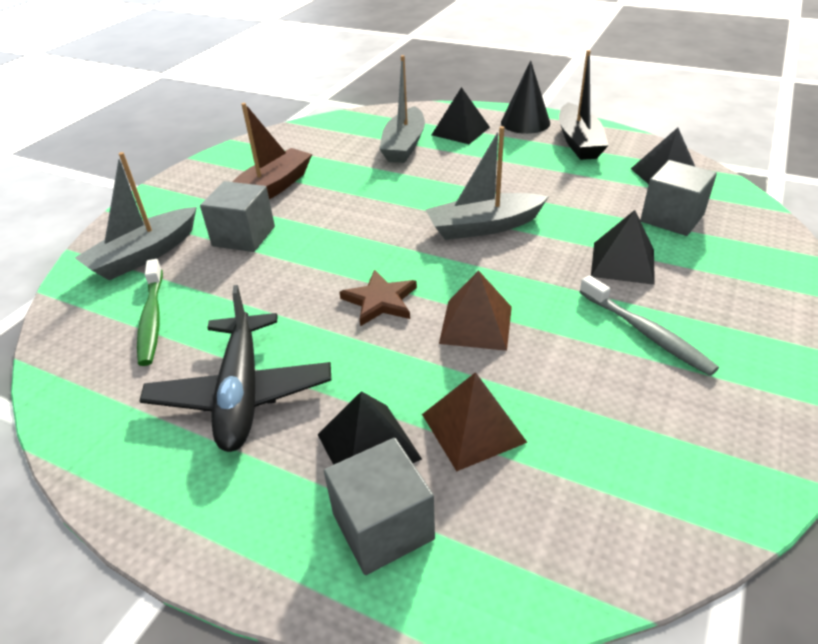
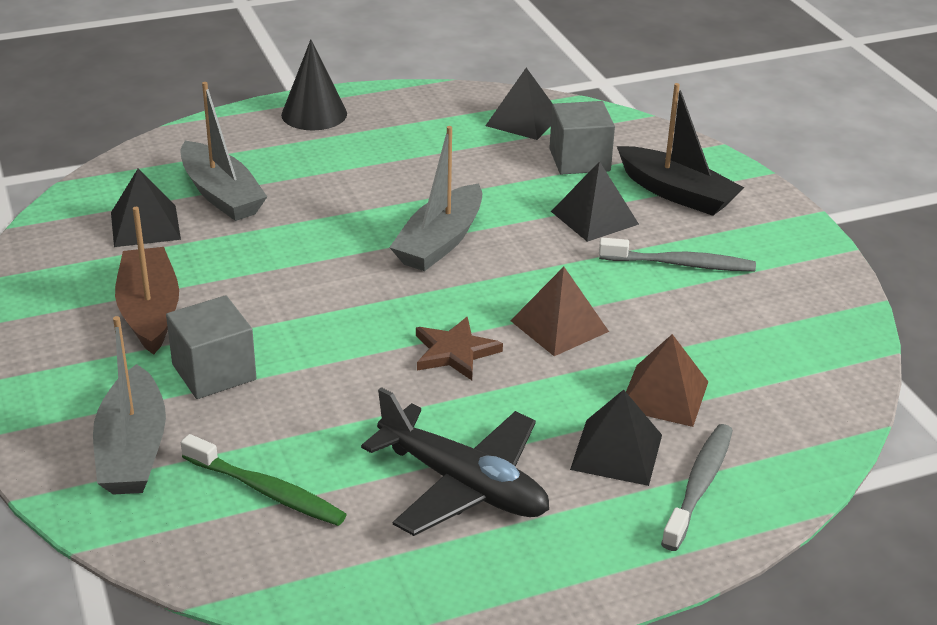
camera: 50 degrees left, 5 degrees down
(383, 526) = (699, 486): grey cube -> grey toothbrush
(460, 131) = (258, 151): black pyramid -> black pyramid (145, 226)
(579, 142) = (400, 116): black boat -> black boat (676, 193)

